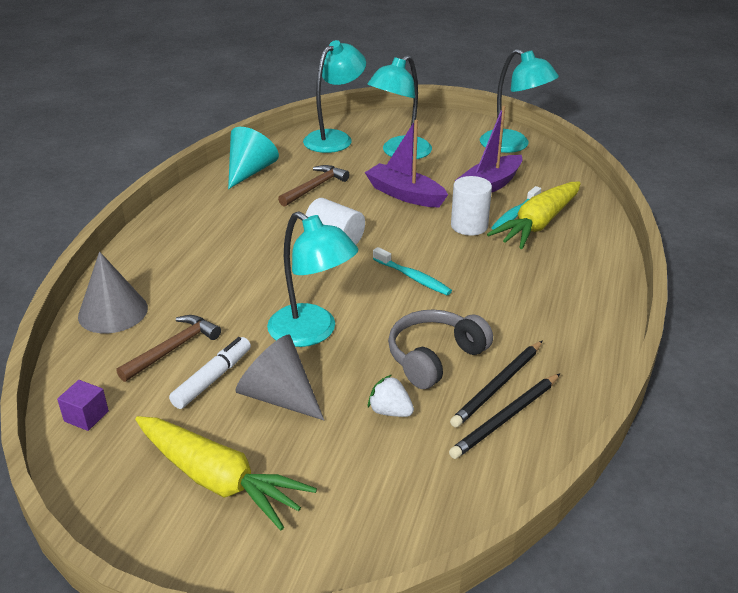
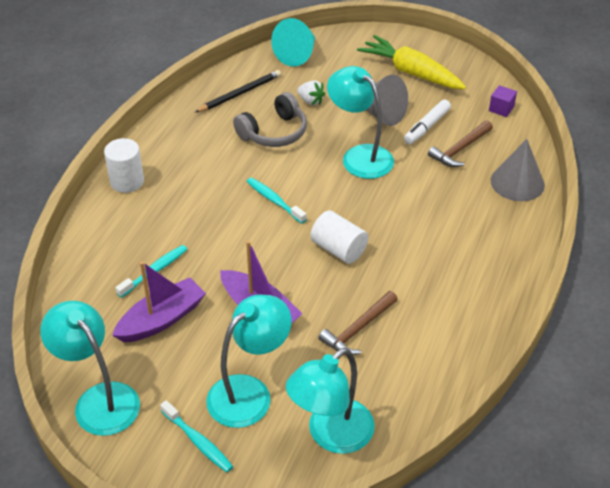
camera: 175 degrees left, 10 degrees up
(250, 171) = (436, 365): turquoise cone -> turquoise cone (297, 54)
(430, 132) = (198, 441): none -> turquoise toothbrush
(469, 226) = (206, 258): white cylinder -> white cylinder (127, 181)
(498, 386) = (237, 112): black pencil -> none
(538, 224) = (138, 256): yellow carrot -> none

